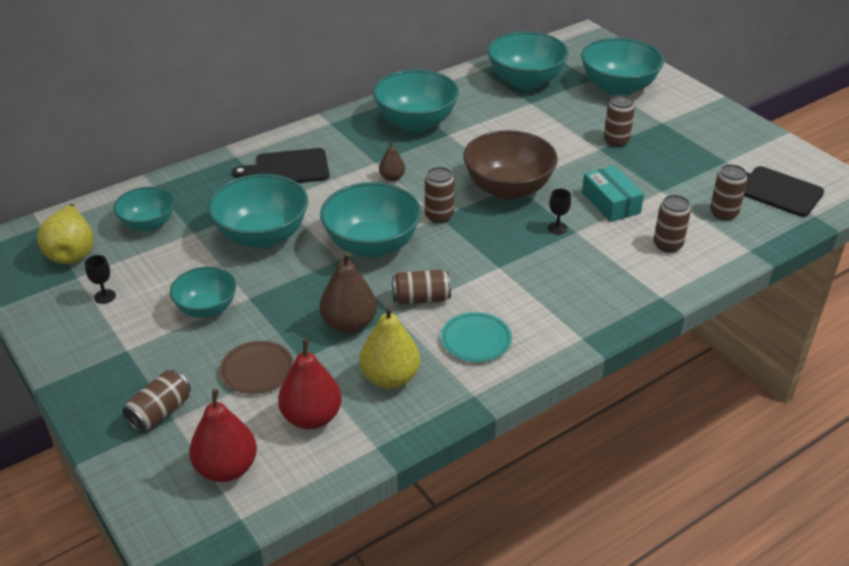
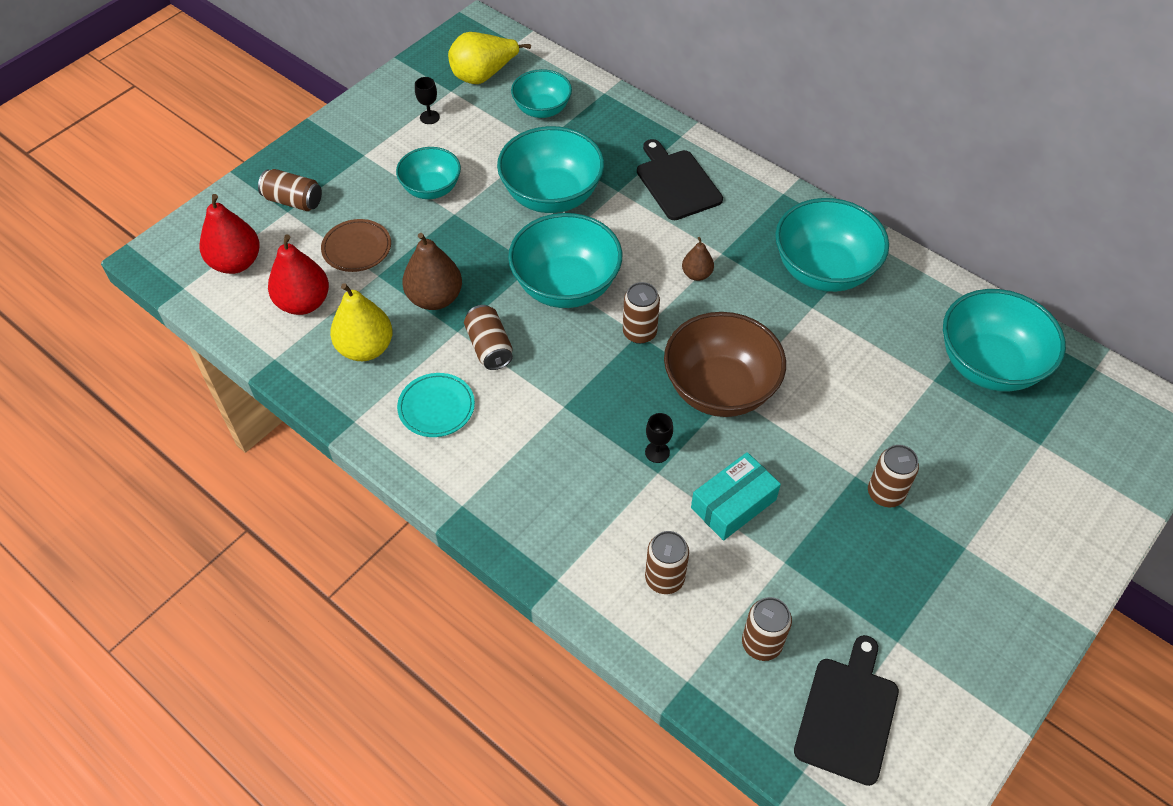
camera: 75 degrees right, 15 degrees up
(618, 88) = (1033, 480): turquoise bowl -> none

